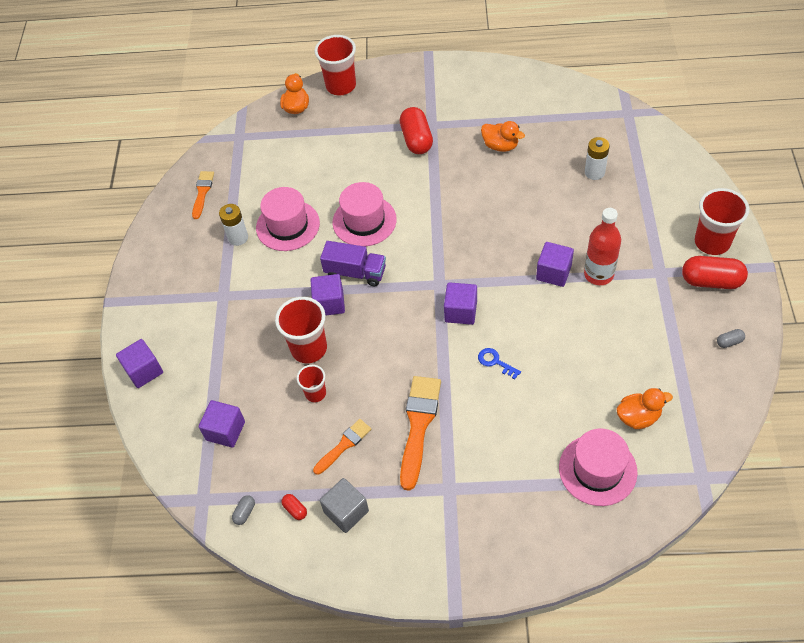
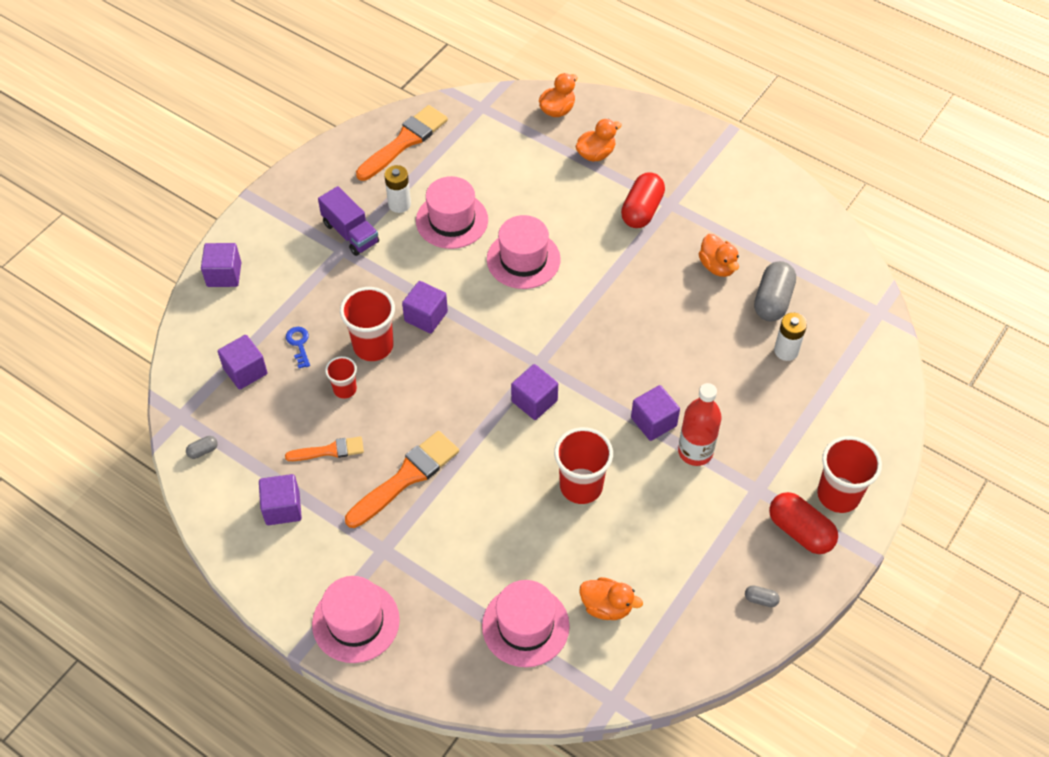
camera: 30 degrees right, 0 degrees up
(202, 192) = (404, 142): orange brush -> orange brush, size x1.72
(295, 509) = (244, 477): red capsule -> none
(341, 86) = (617, 113): red cup -> red cup (581, 486)
(346, 511) = (282, 508): grey cube -> purple cube
(350, 121) = (596, 154): none -> orange duck
(355, 272) = (473, 303): purple truck -> purple truck (350, 233)
(477, 555) = (356, 622): none -> pink hat
(495, 362) = (523, 468): blue key -> blue key (299, 344)
(556, 146) = (772, 301): none -> grey capsule

